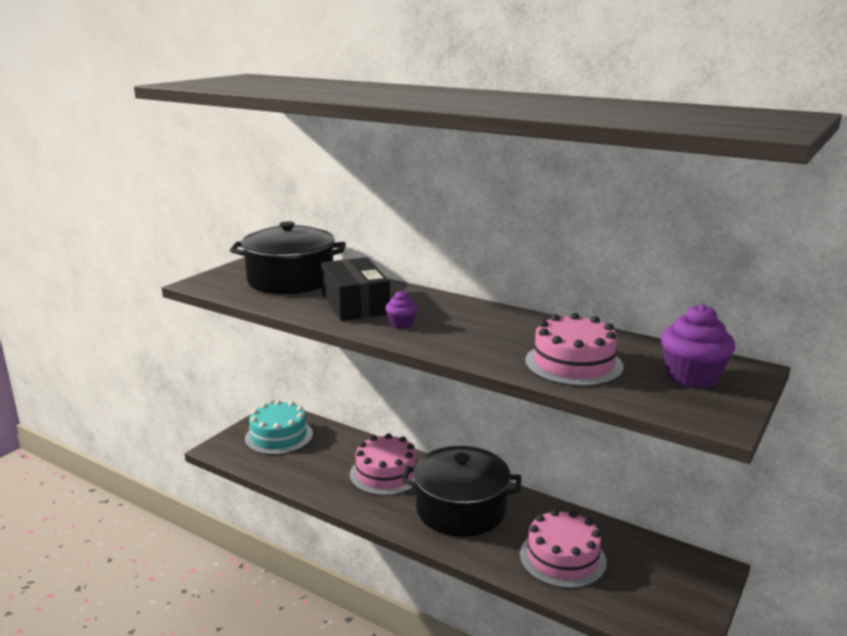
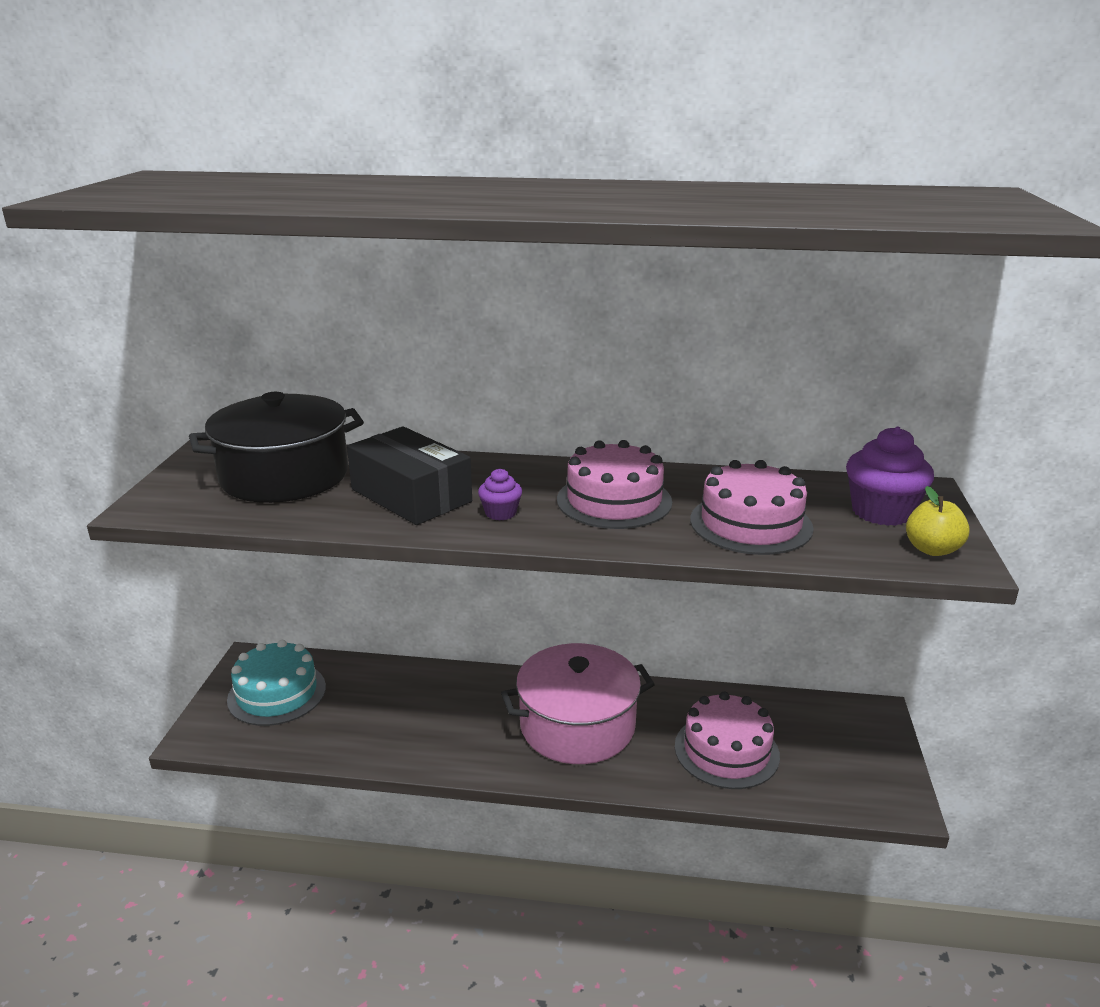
camera: 25 degrees left, 5 degrees up
(386, 474) = (456, 705): pink cake -> pink cake (614, 501)
(461, 509) = (577, 725): black pot -> pink pot
(705, 409) = (932, 549): none -> yellow apple

